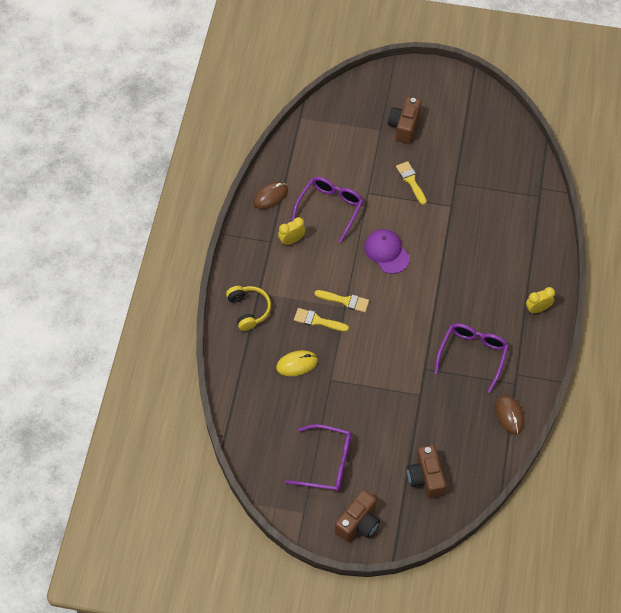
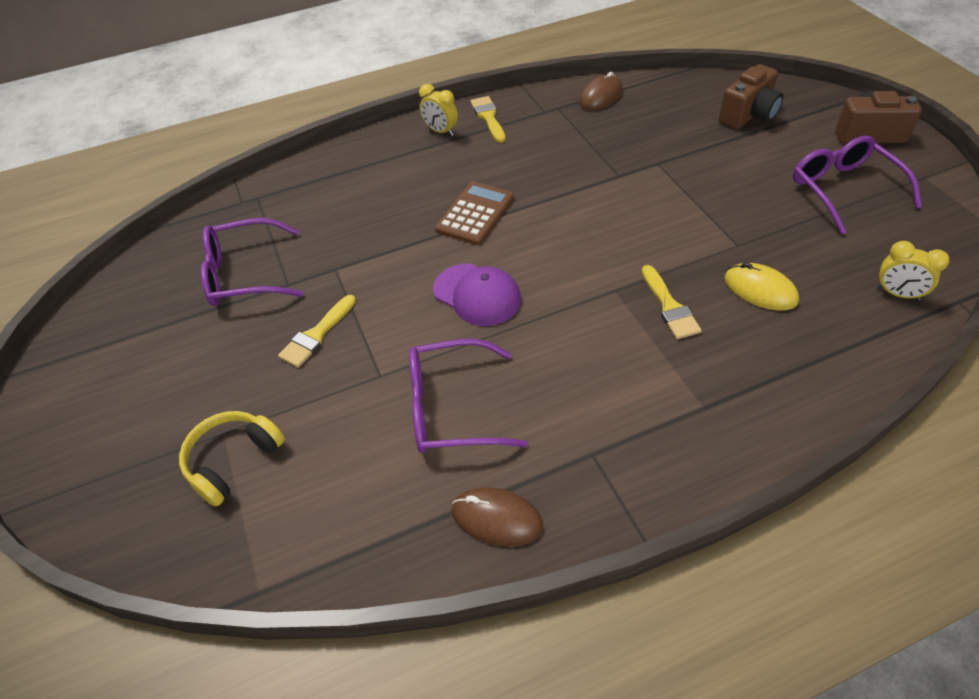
camera: 120 degrees left, 10 degrees down
(249, 310) = (747, 400): yellow headphones -> yellow headphones (233, 461)
(291, 240) = (562, 424): yellow clock -> yellow clock (897, 294)
(345, 301) = (604, 295): yellow brush -> yellow brush (488, 117)
(386, 252) = (477, 295): purple cap -> purple cap turned 75 degrees counterclockwise
(404, 126) = (197, 403): brown camera -> none
(446, 283) = (475, 214): none -> brown calculator
(472, 355) = (557, 149): purple glasses -> purple glasses (245, 274)

